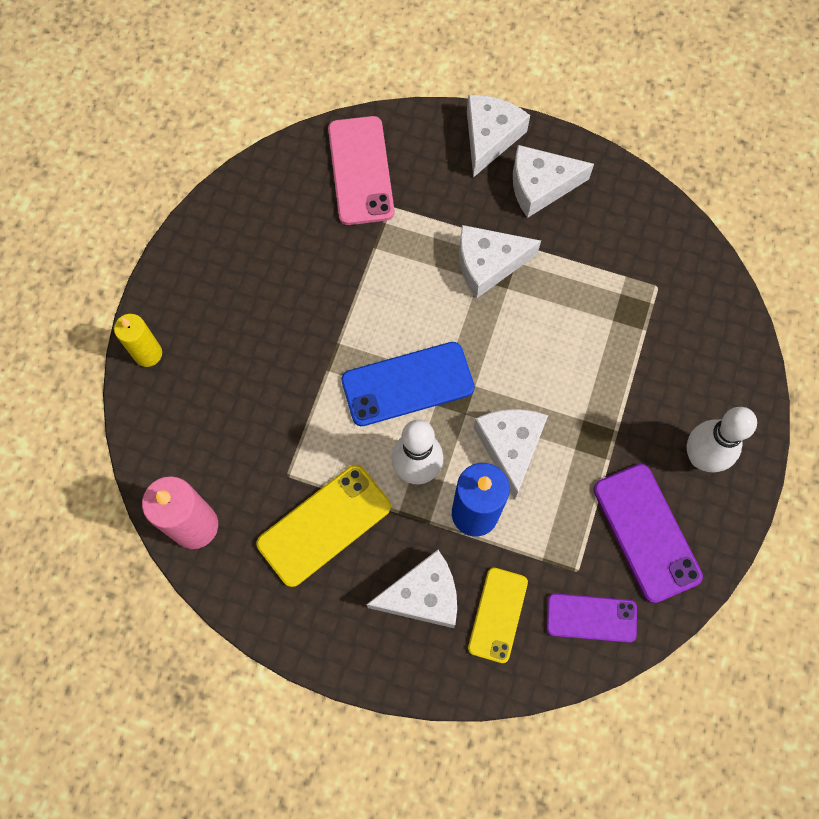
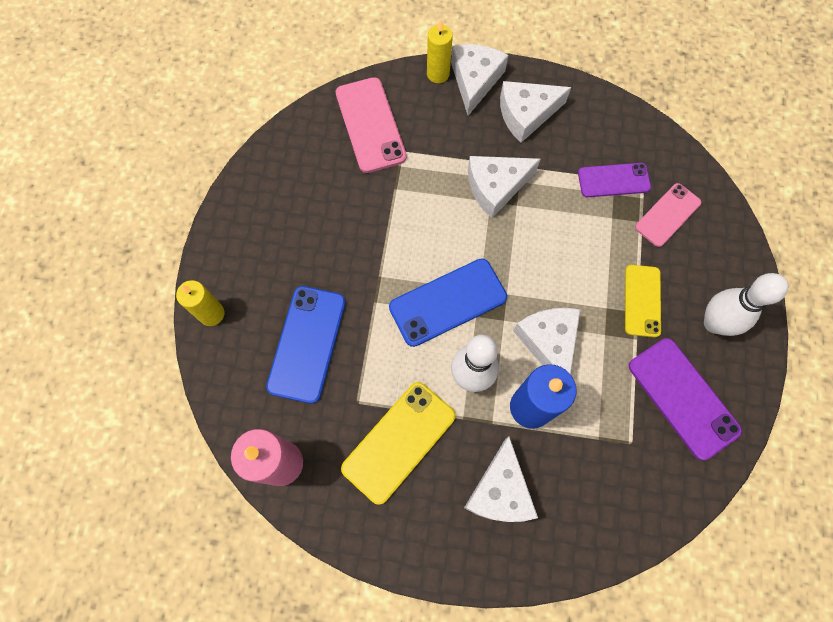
camera: 10 degrees left, 0 degrees up
(245, 403) = (307, 344): none -> blue phone
(423, 595) = (500, 491): white cheese -> white cheese turned 120 degrees clockwise
(449, 123) = (438, 74): none -> yellow candle
(497, 614) = (570, 496): yellow phone -> yellow phone (642, 300)
(591, 618) = (653, 483): purple phone -> purple phone (613, 180)
(677, 327) = (667, 215): none -> pink phone

